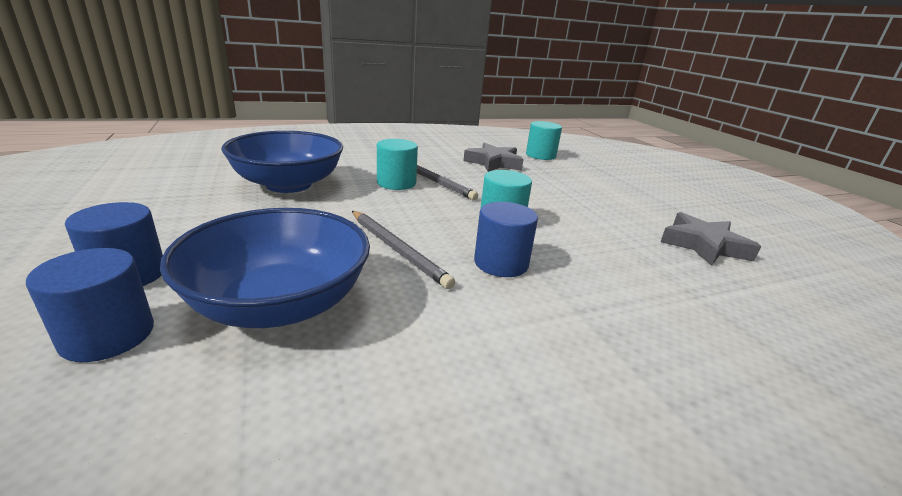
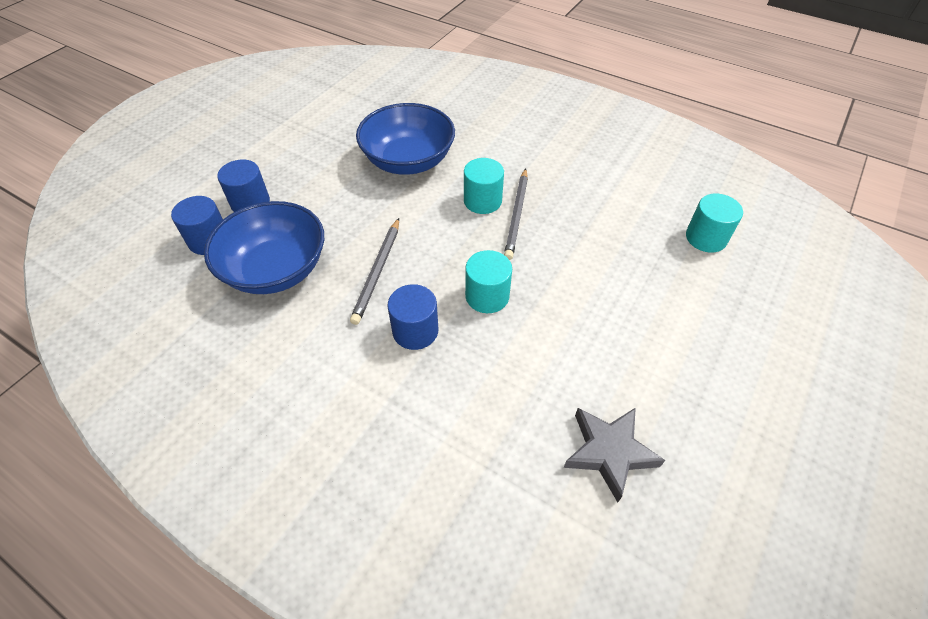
camera: 55 degrees right, 25 degrees up
(494, 163) = (622, 221): grey star -> none

